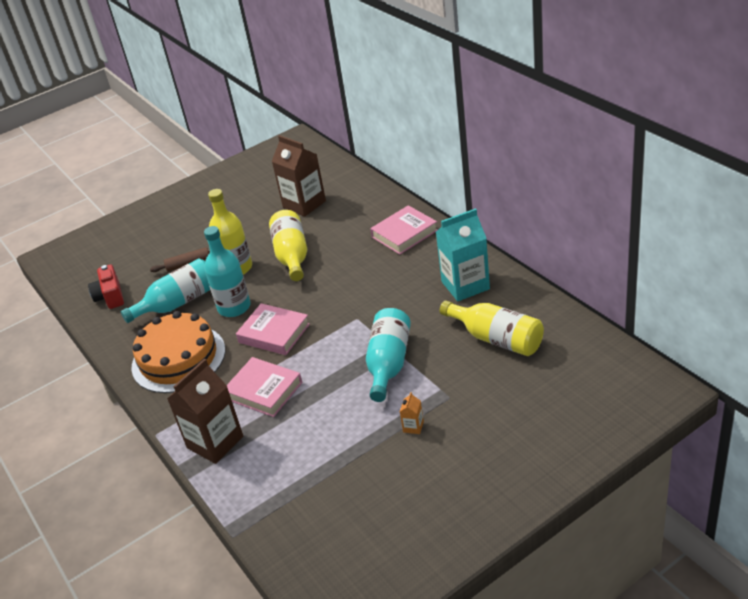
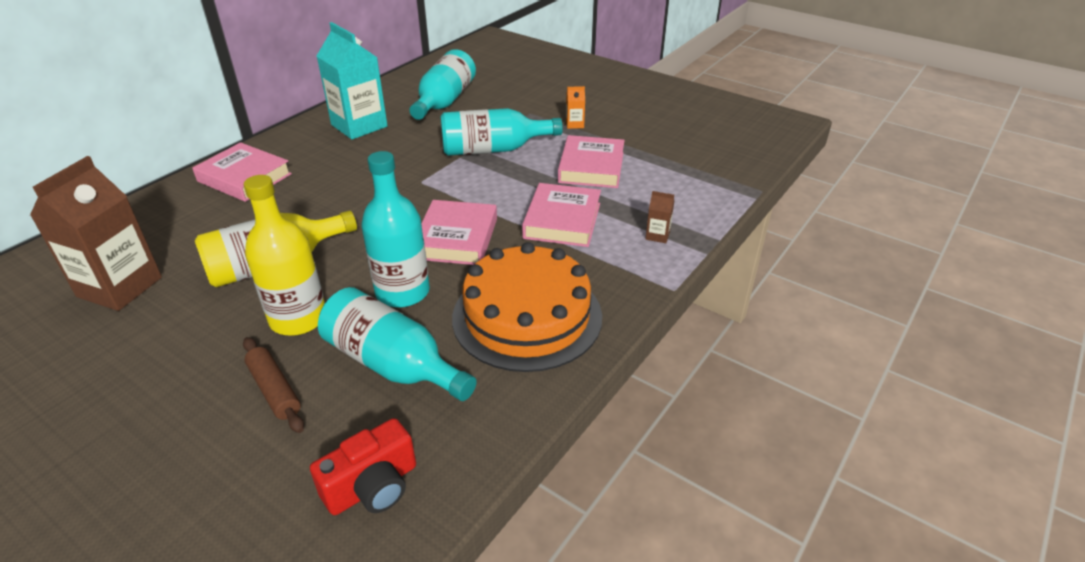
camera: 115 degrees left, 0 degrees up
(215, 442) = (657, 235): brown carton -> brown carton, size x0.41
(329, 423) = (591, 167): none -> pink book
(496, 339) = (444, 101): yellow bottle -> turquoise bottle

